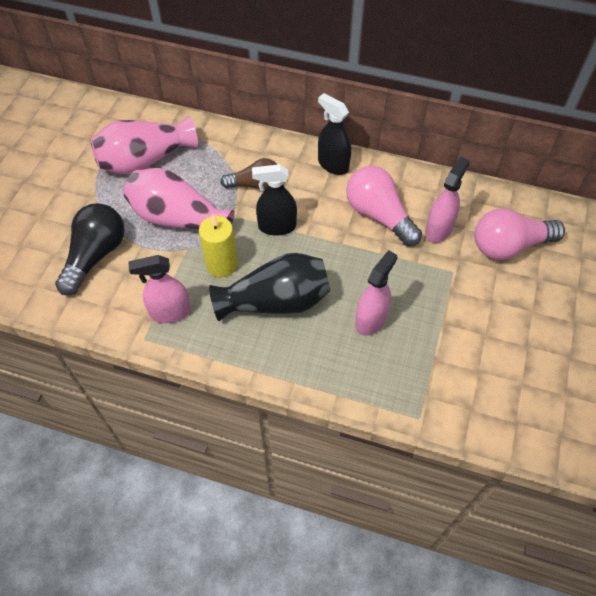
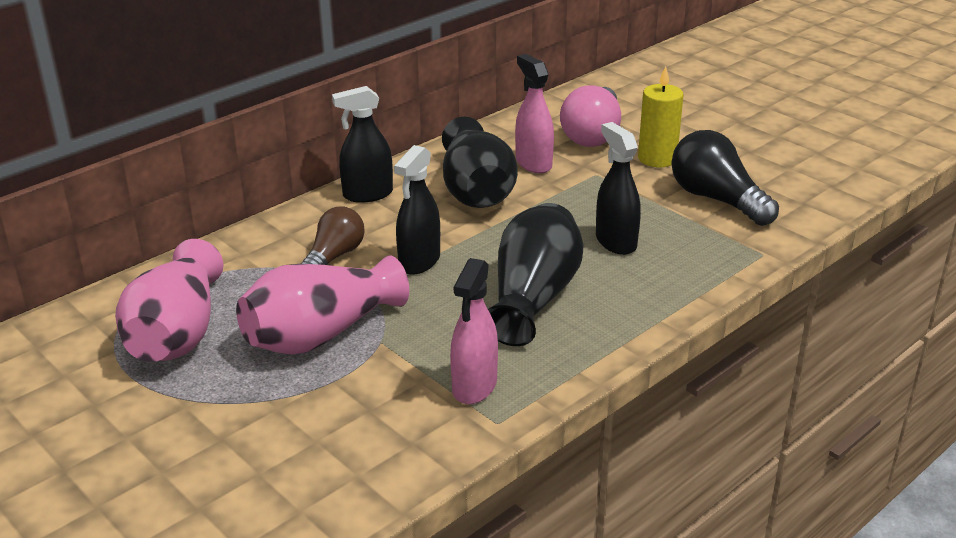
camera: 60 degrees left, 25 degrees down
(96, 255) = (306, 429): black light bulb -> black light bulb (716, 199)
(222, 265) = (437, 321): yellow candle -> yellow candle (657, 158)
(371, 320) = (615, 242): pink spray bottle -> black spray bottle
(378, 215) = (476, 190): pink light bulb -> black vase

